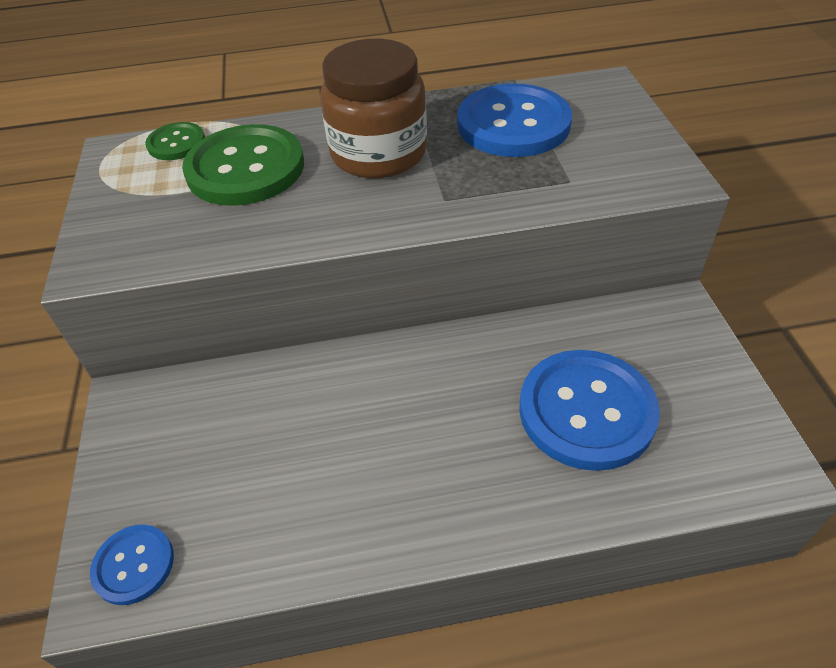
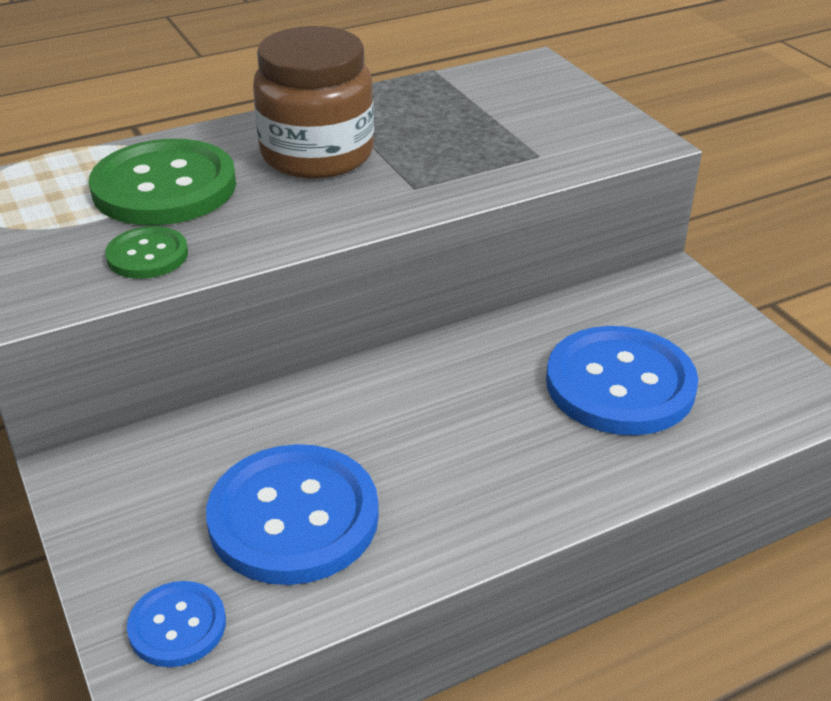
camera: 20 degrees left, 10 degrees down
(176, 143) = (59, 172): green button -> green button (147, 255)
(513, 124) = (454, 111): blue button -> blue button (293, 517)

